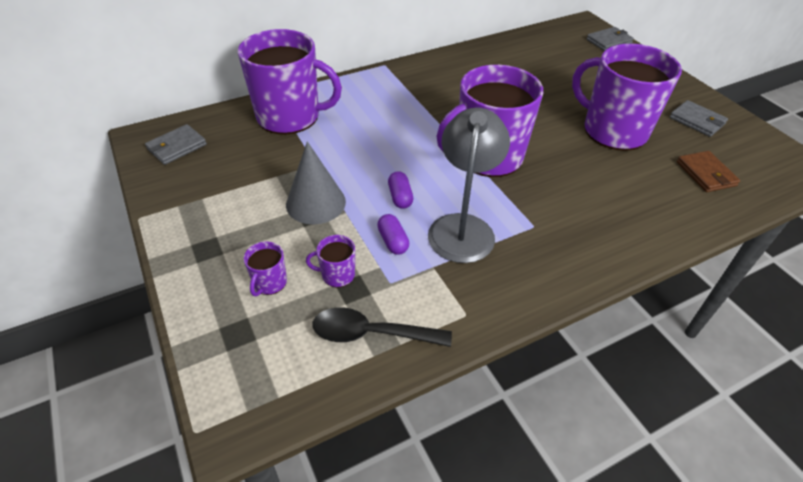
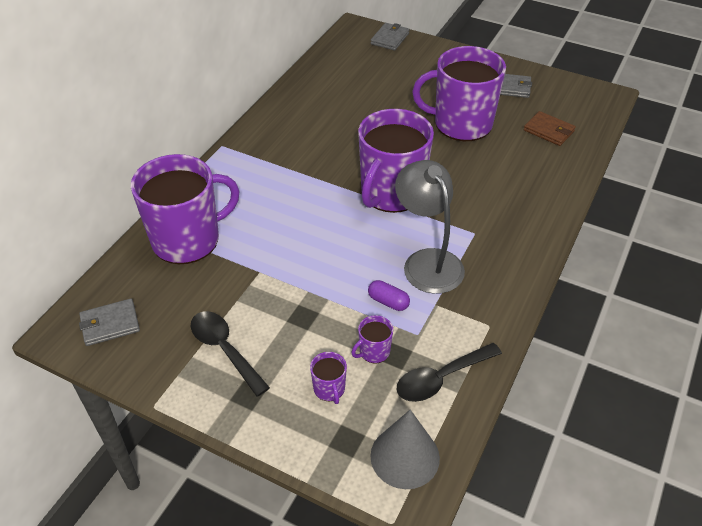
camera: 35 degrees left, 0 degrees up
(177, 147) = (110, 324): grey wallet -> grey wallet turned 60 degrees clockwise
(228, 206) = (225, 349): none -> black spoon
(315, 203) = (296, 305): grey cone -> grey cone (405, 456)
(400, 197) = (358, 263): purple capsule -> none

